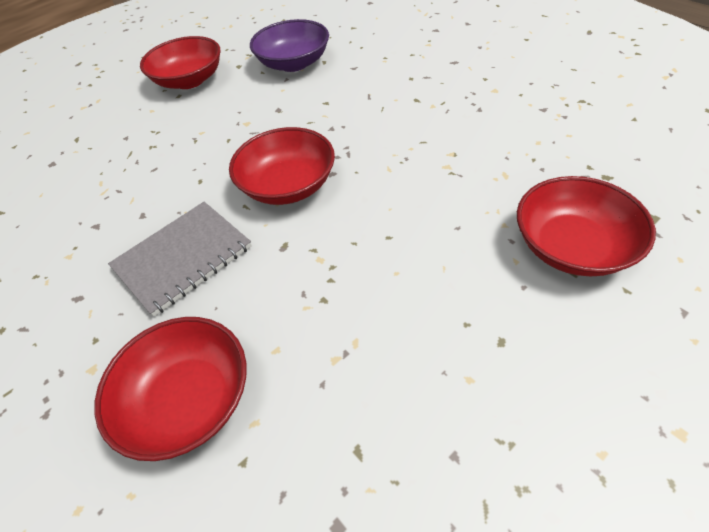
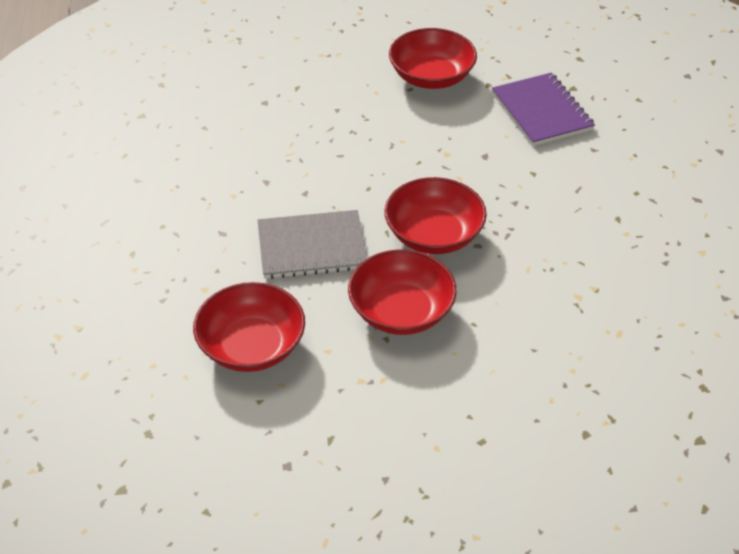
camera: 30 degrees right, 5 degrees down
(294, 63) = (541, 111): purple bowl -> purple notebook
(572, 246) = (606, 418): red bowl -> red bowl (401, 311)

